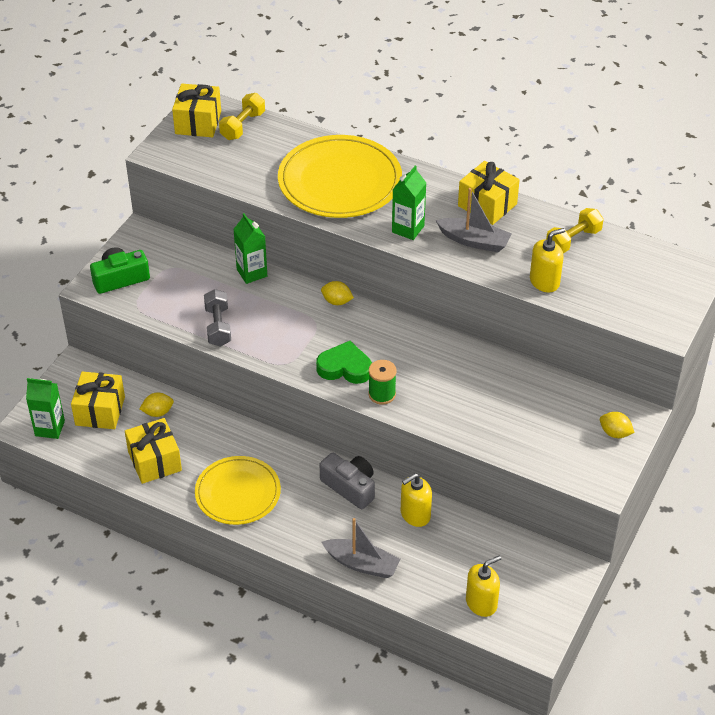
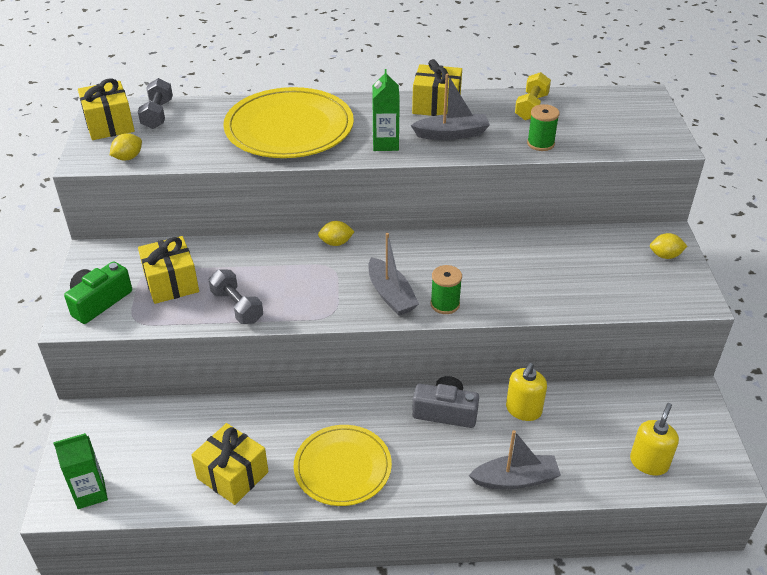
camera: 30 degrees left, 5 degrees down
(100, 411) = (138, 450): yellow gift -> yellow gift (171, 283)
(158, 412) = (202, 425): yellow lemon -> yellow lemon (128, 157)
(242, 126) = (157, 114): yellow dumbbell -> grey dumbbell
(252, 273) = (235, 248): green carton -> none
(345, 367) = (391, 295): green heart -> grey boat
(544, 281) = (540, 143): yellow soap dispenser -> green spool

